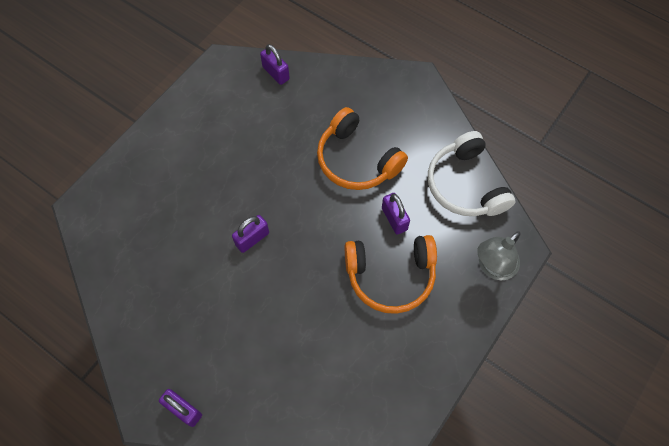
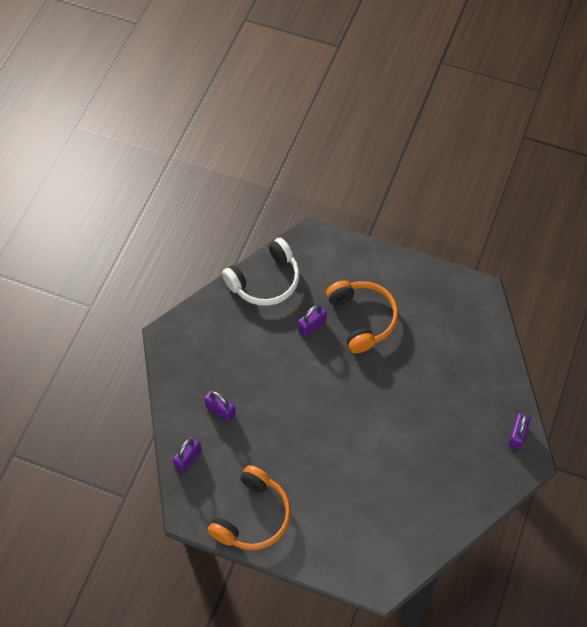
camera: 105 degrees left, 5 degrees down
(252, 239) = (364, 429): purple padlock -> purple padlock (220, 411)
(356, 160) = (265, 366): orange headphones -> orange headphones (253, 516)
(492, 267) = (332, 251): grey lamp -> none

